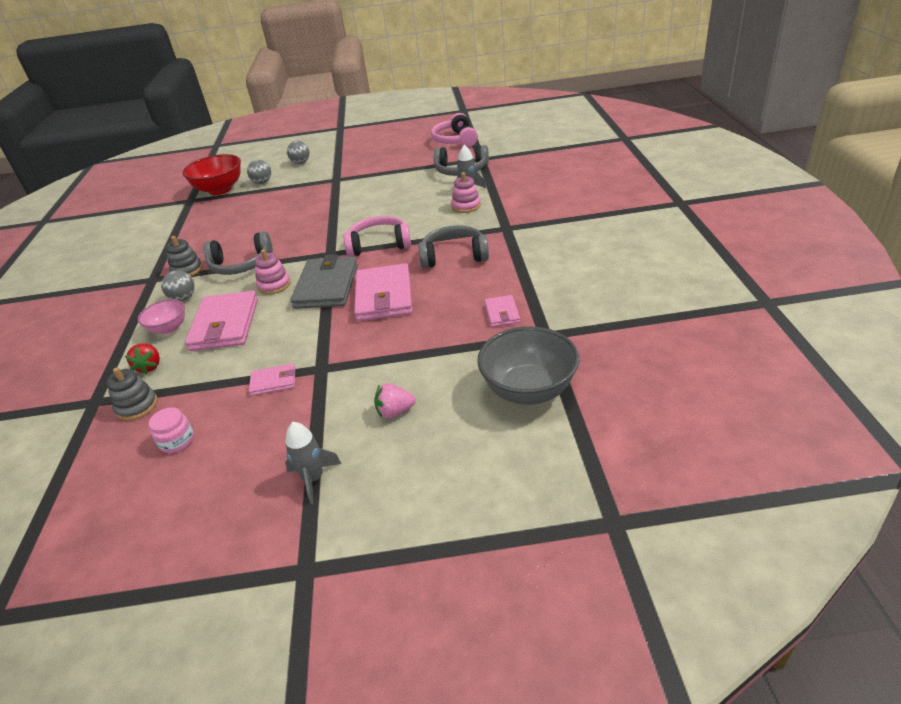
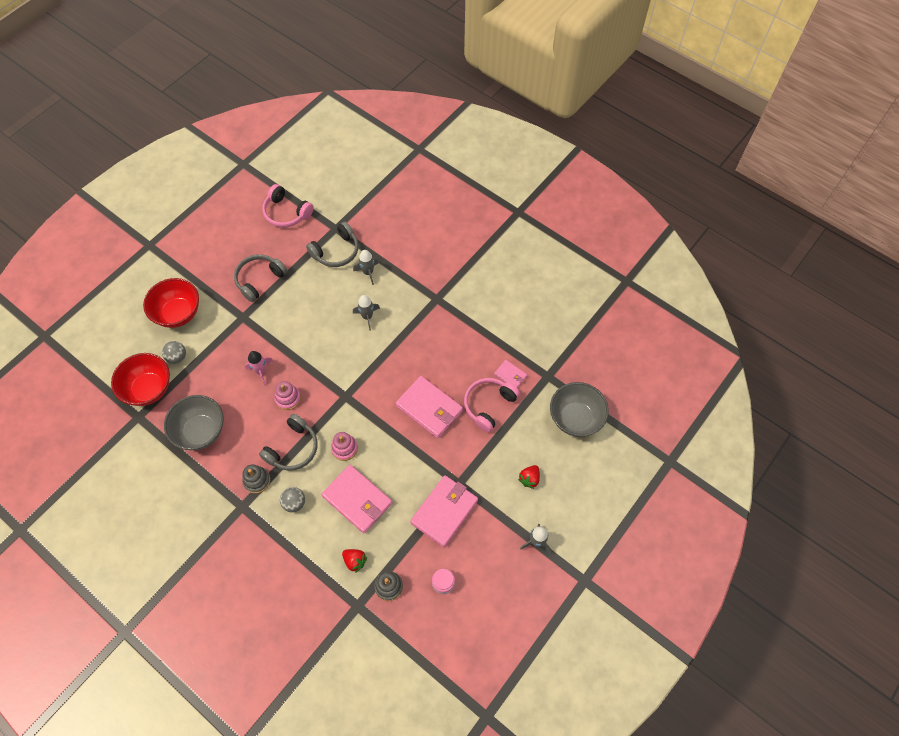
camera: 50 degrees left, 25 degrees up
(169, 328) = (323, 530): pink bowl -> none
(207, 224) = (201, 431): none -> grey bowl
(273, 382) = (444, 511): pink wallet -> pink wallet, size x2.01
(298, 211) = (261, 371): none -> pink rocket
(301, 162) = (178, 313): grey ball -> red bowl
(327, 286) = (382, 425): grey wallet -> none
(379, 245) = (370, 366): pink headphones -> pink headphones (489, 405)
(395, 412) = (529, 479): pink strawberry -> red strawberry
(426, 215) = (367, 317): none -> grey rocket
(454, 256) = (432, 346): grey headphones -> grey headphones (259, 280)
(466, 206) = (386, 291): pink stacking toy -> pink stacking toy (288, 398)

